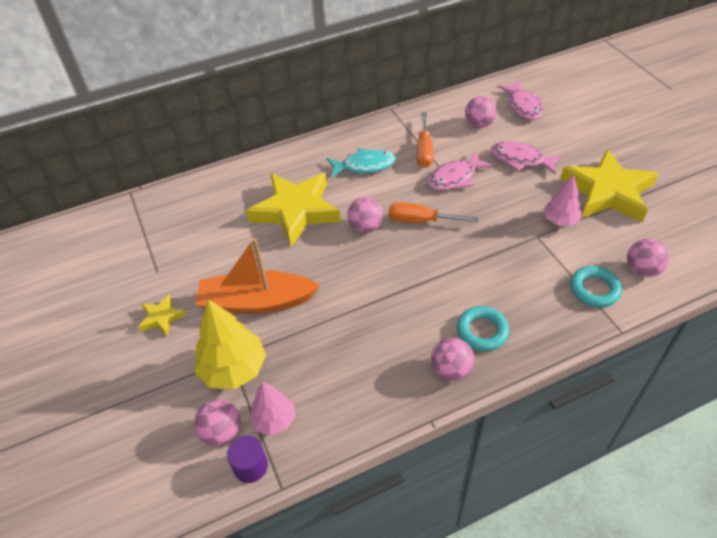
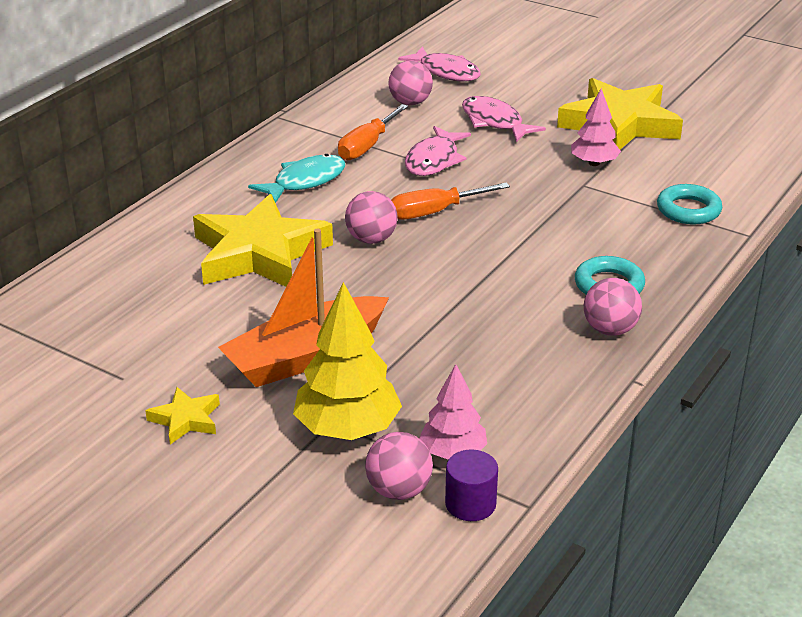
camera: 35 degrees left, 15 degrees down
(424, 150) = (367, 146): orange screwdriver -> orange screwdriver turned 60 degrees clockwise
(521, 159) = (495, 122): pink fish -> pink fish turned 60 degrees clockwise
(642, 270) = (718, 178): pink ball -> none

